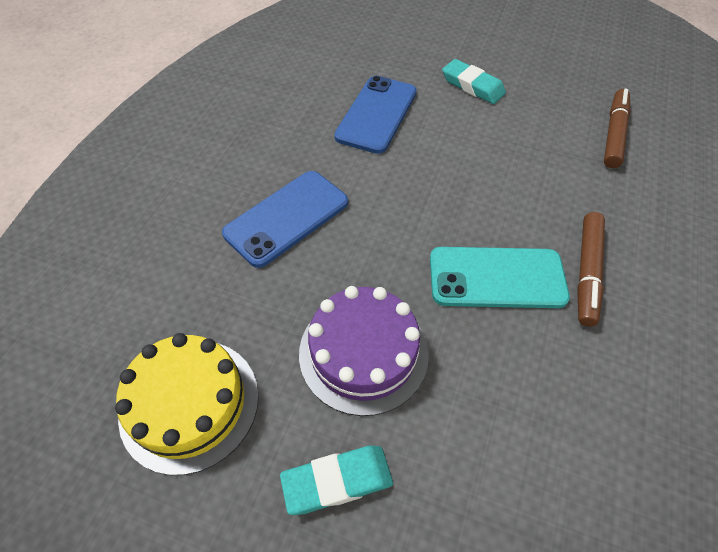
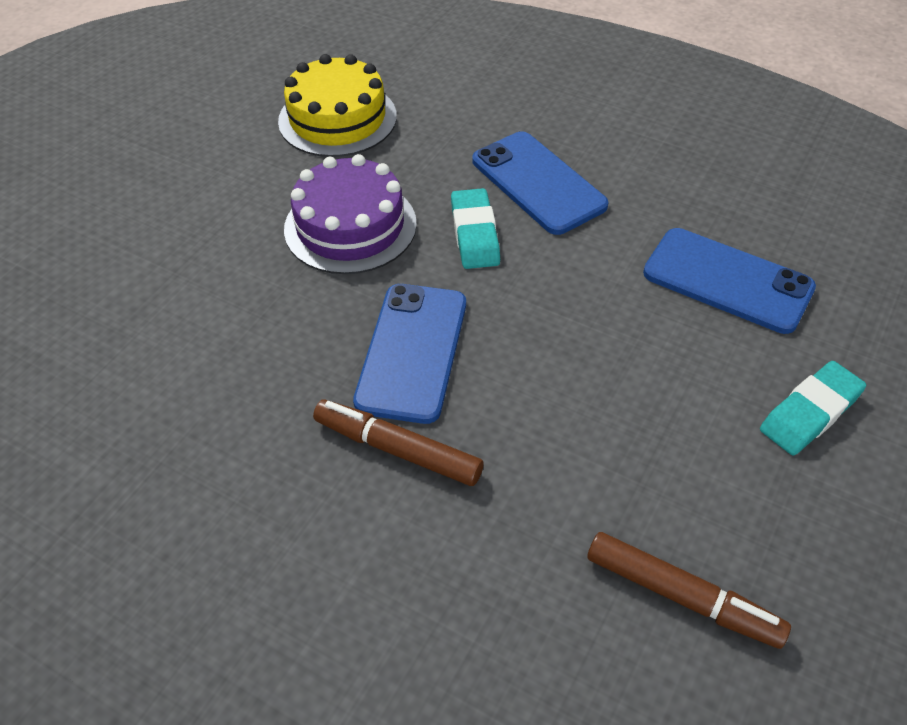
camera: 100 degrees right, 5 degrees down
(337, 481) = (237, 198): turquoise eraser -> turquoise eraser (474, 234)
(497, 278) = (412, 352): turquoise phone -> blue phone

